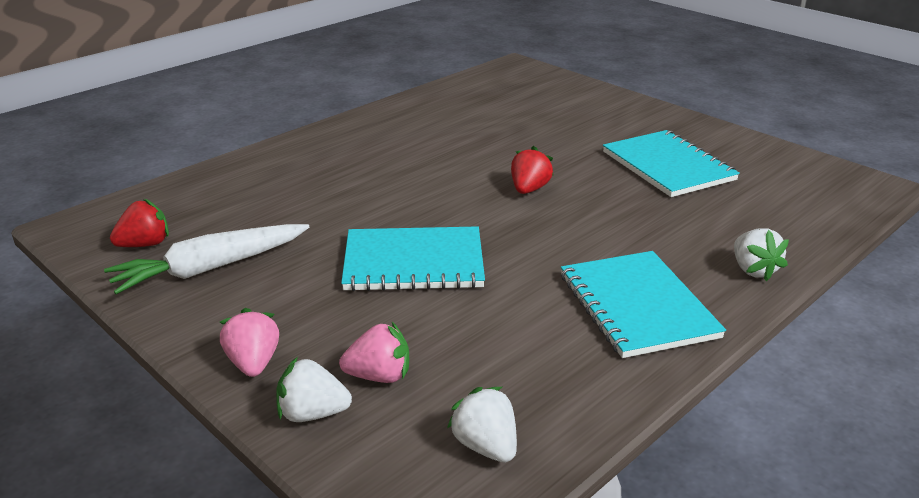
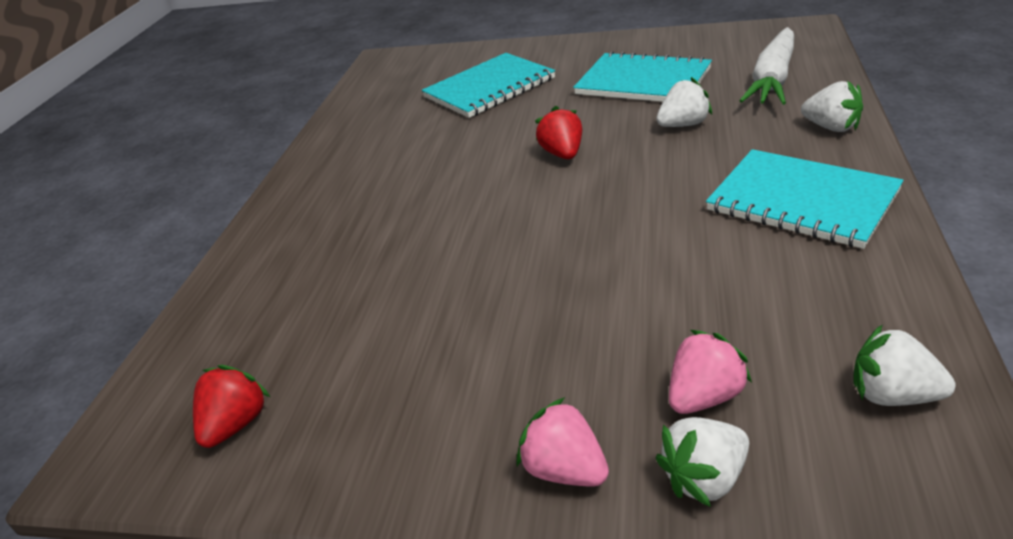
camera: 30 degrees left, 5 degrees up
(210, 268) = (359, 403): white carrot -> white carrot (772, 79)
(413, 262) = (564, 272): turquoise notebook -> turquoise notebook (489, 88)
(644, 211) = (683, 125): none -> white strawberry

